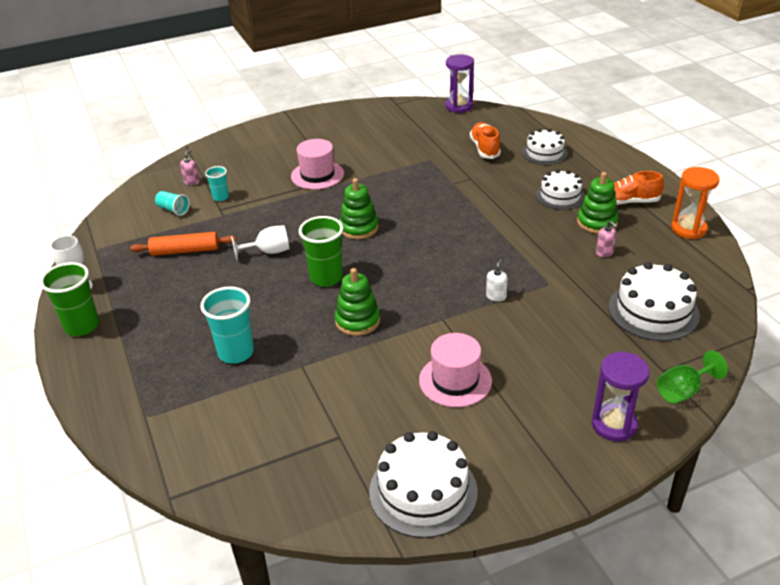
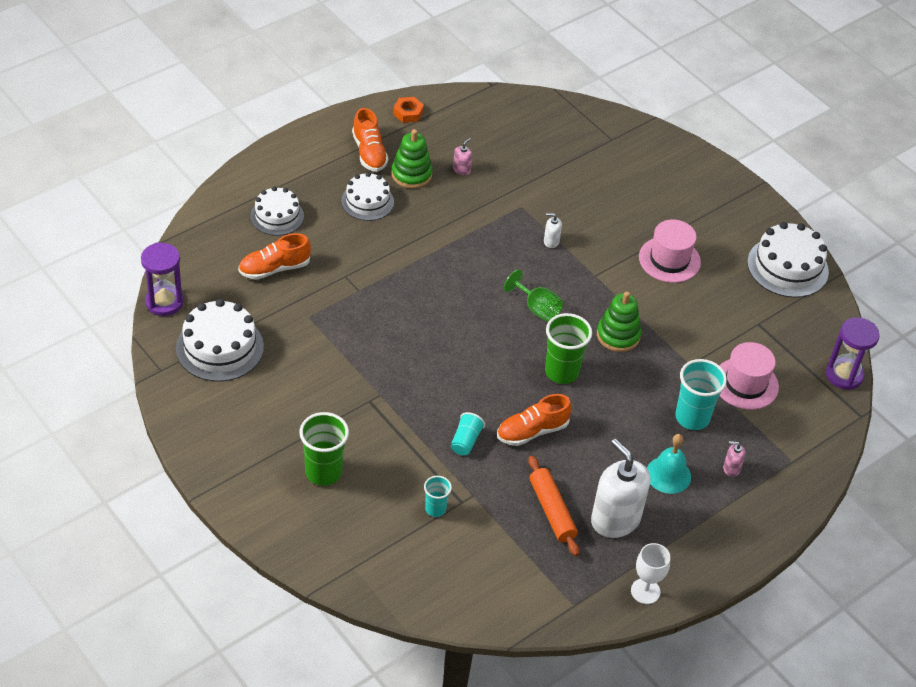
camera: 110 degrees left, 10 degrees up
(82, 326) = (702, 561): green cup -> green cup (323, 472)
(155, 283) = (615, 519): none -> white soap dispenser
(173, 210) = (474, 551): turquoise cup -> turquoise cup (466, 441)
(181, 323) = (668, 475): none -> turquoise bell
(192, 182) = (406, 552): pink soap dispenser -> pink soap dispenser (731, 468)
(268, 252) = (532, 431): white goblet -> orange shoe
(317, 175) = (365, 420): pink hat -> pink hat (745, 384)
(358, 228) = (468, 360): green stacking toy -> none
(614, 424) = (681, 167): purple hourglass -> purple hourglass (844, 375)
(653, 311) = (539, 141): white cake -> white cake (220, 347)
(683, 391) = (631, 130): green goblet -> green goblet (537, 308)
(688, 229) = (408, 113): orange hourglass -> orange nut

